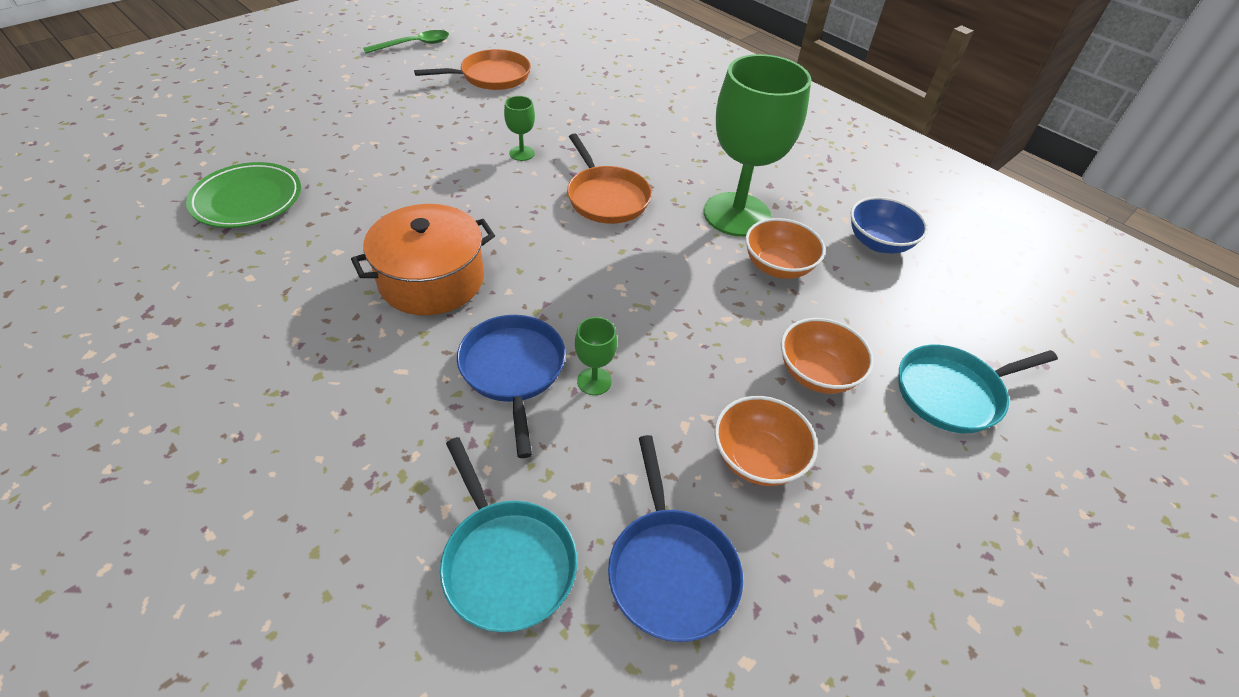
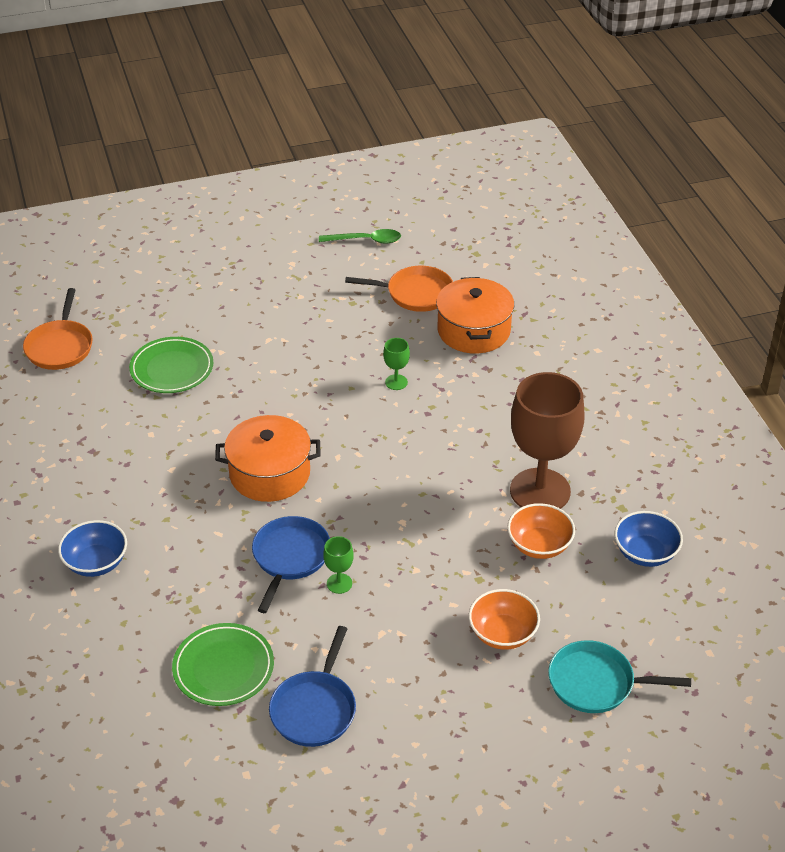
camera: 30 degrees right, 5 degrees down
(232, 473) = (96, 563): none -> blue bowl
(506, 562) = (223, 668): turquoise pan -> green plate
(568, 94) = (473, 330): none -> orange pot
(606, 197) = (440, 443): orange pan -> orange pan (60, 346)
(737, 214) = (540, 491): green goblet -> brown goblet
(757, 458) = (415, 670): orange bowl -> none

